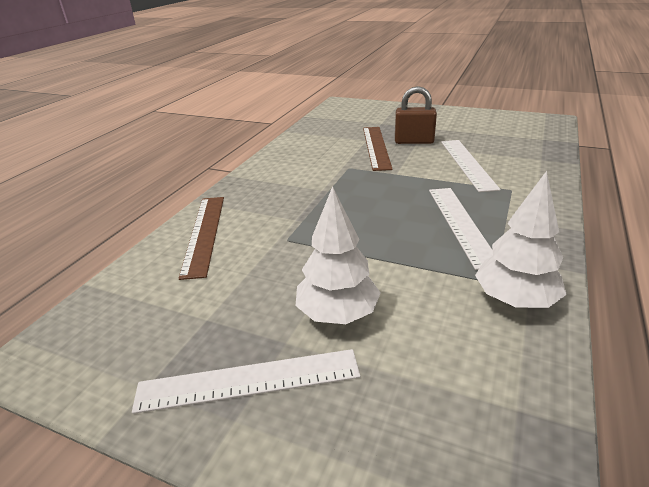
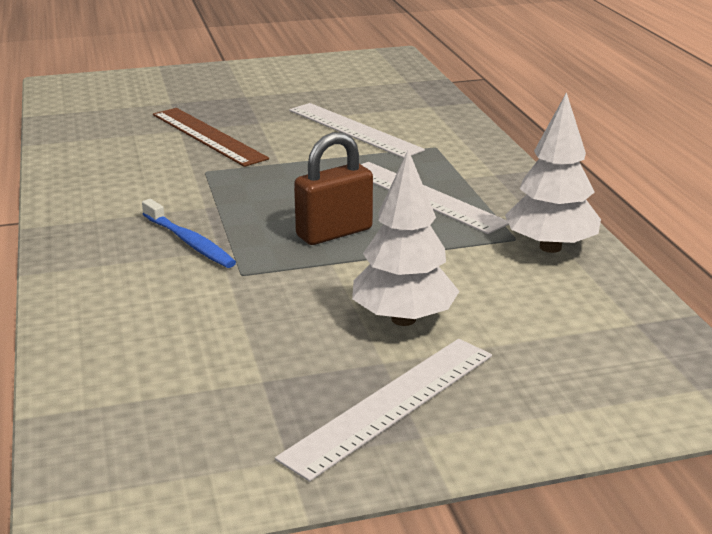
camera: 40 degrees left, 5 degrees down
(204, 233) = (110, 305): brown ruler -> none
(287, 209) = (189, 242): none -> blue toothbrush
(414, 141) = (251, 117): brown padlock -> brown padlock (334, 233)

